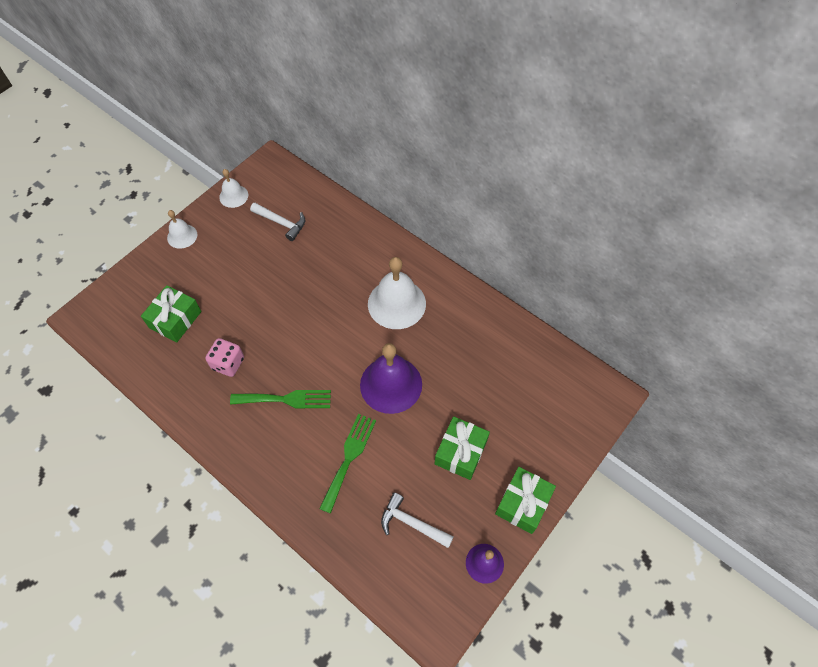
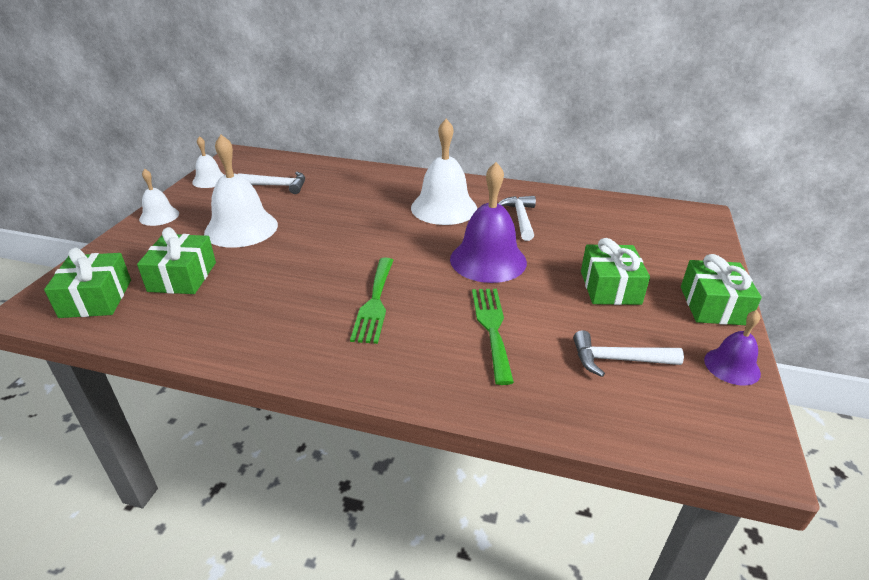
camera: 25 degrees left, 25 degrees down
(117, 322) = (96, 298): none -> green gift
(228, 363) = (277, 294): pink dice -> none
(233, 274) = (241, 228): none -> white bell
(286, 399) = (375, 303): green fork -> green fork turned 120 degrees clockwise
(450, 341) = (520, 218): none -> white hammer

